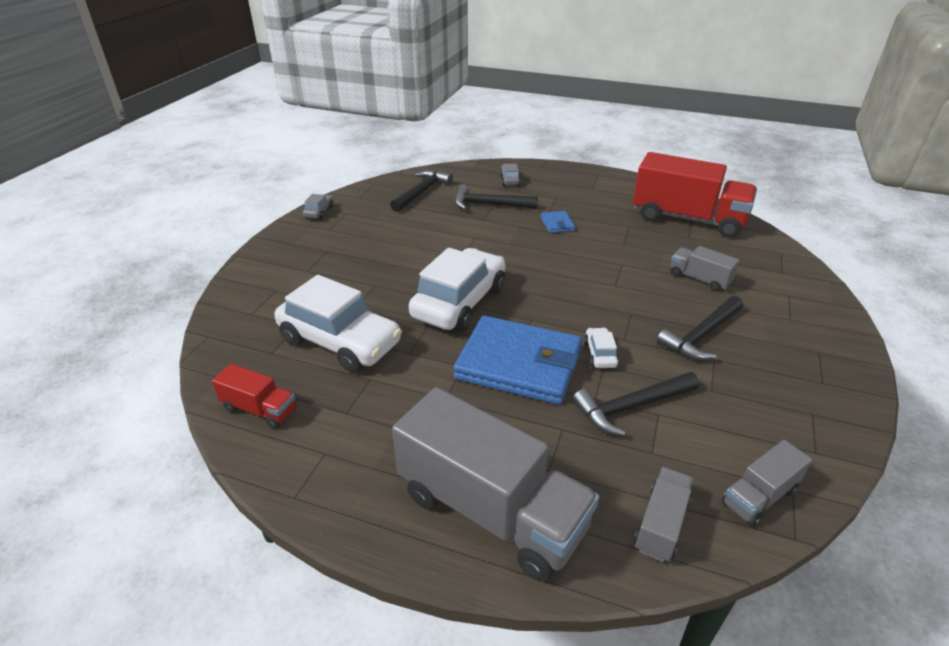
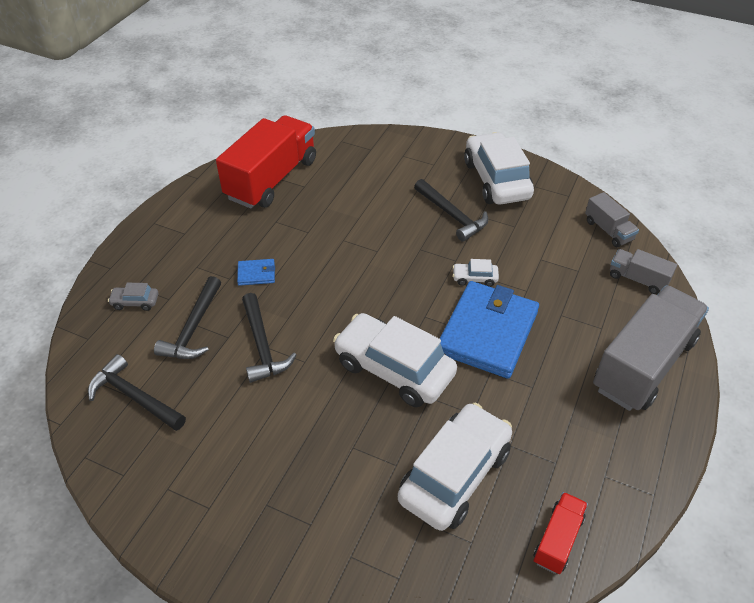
camera: 85 degrees left, 10 degrees up
(319, 212) = (153, 525): grey car -> none
(631, 407) = (535, 272): black hammer -> black hammer (262, 345)
(699, 278) = (374, 197): grey truck -> none
(798, 374) = (496, 180): none -> white car

